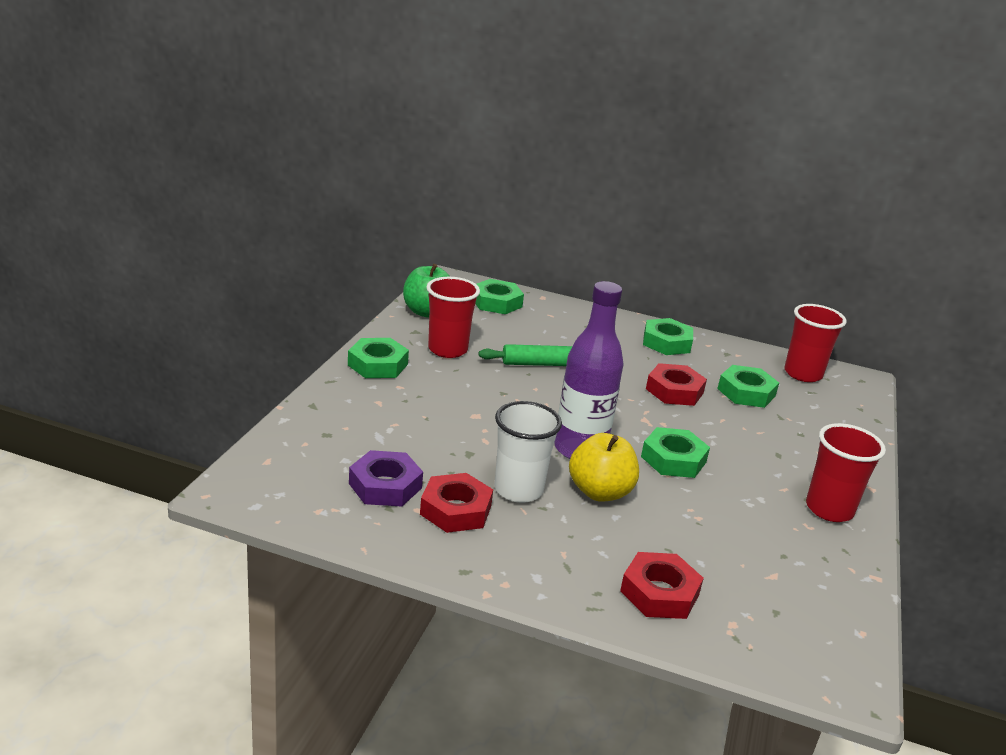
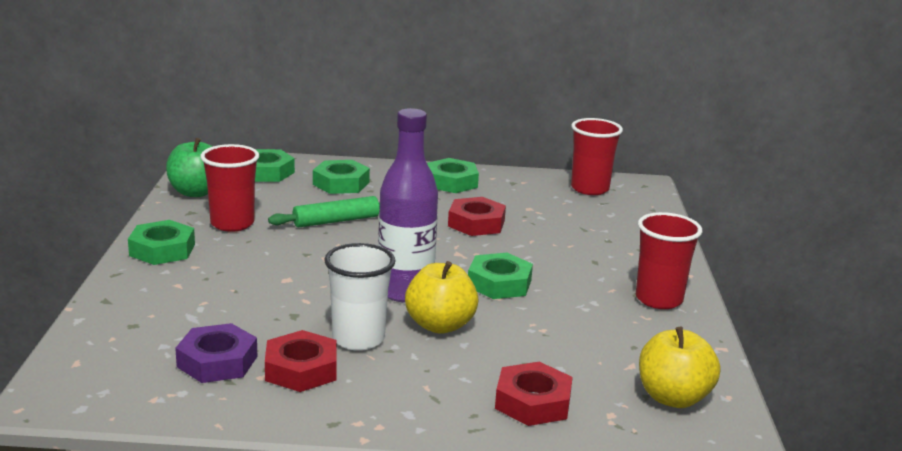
camera: 15 degrees left, 5 degrees down
(746, 392) = (544, 213): green nut -> green nut (341, 183)
(803, 621) = (673, 398): none -> yellow apple

